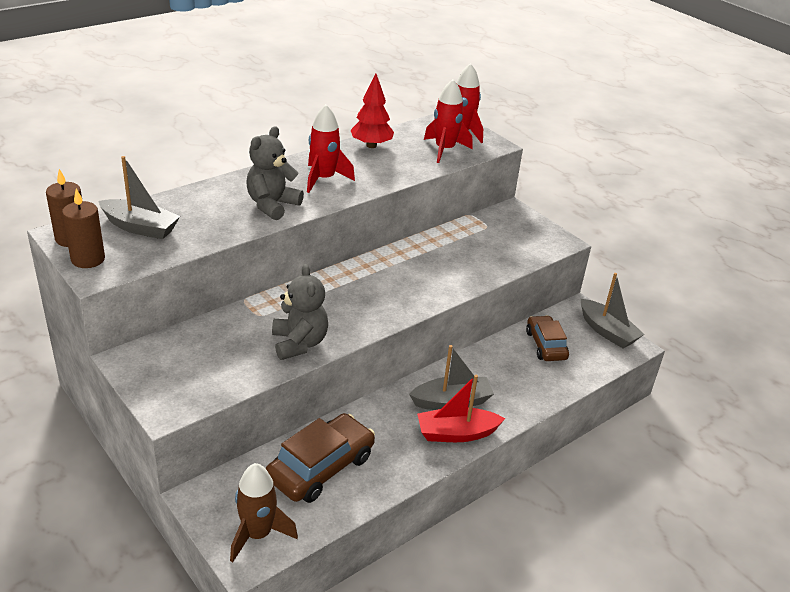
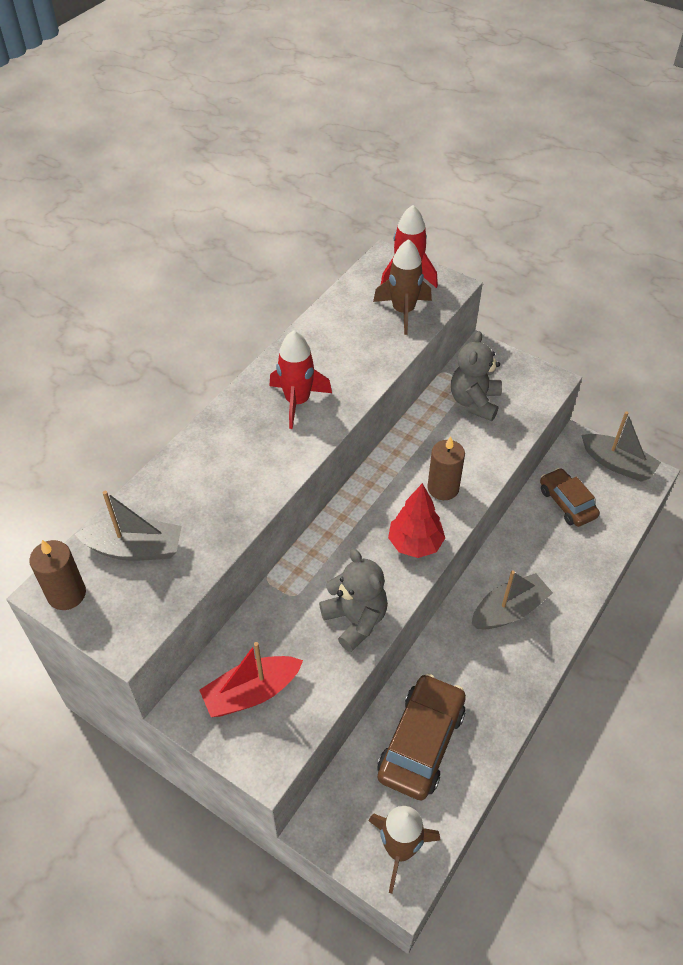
camera: 15 degrees left, 15 degrees up
(88, 259) = (104, 620): brown candle -> brown candle (443, 488)
(272, 205) = (262, 462): grey teddy bear -> grey teddy bear (474, 402)
(371, 145) = (322, 330): red tree -> red tree (415, 544)
(444, 150) = (403, 311): red rocket -> brown rocket
(456, 433) = (531, 649): red boat -> red boat (251, 693)

